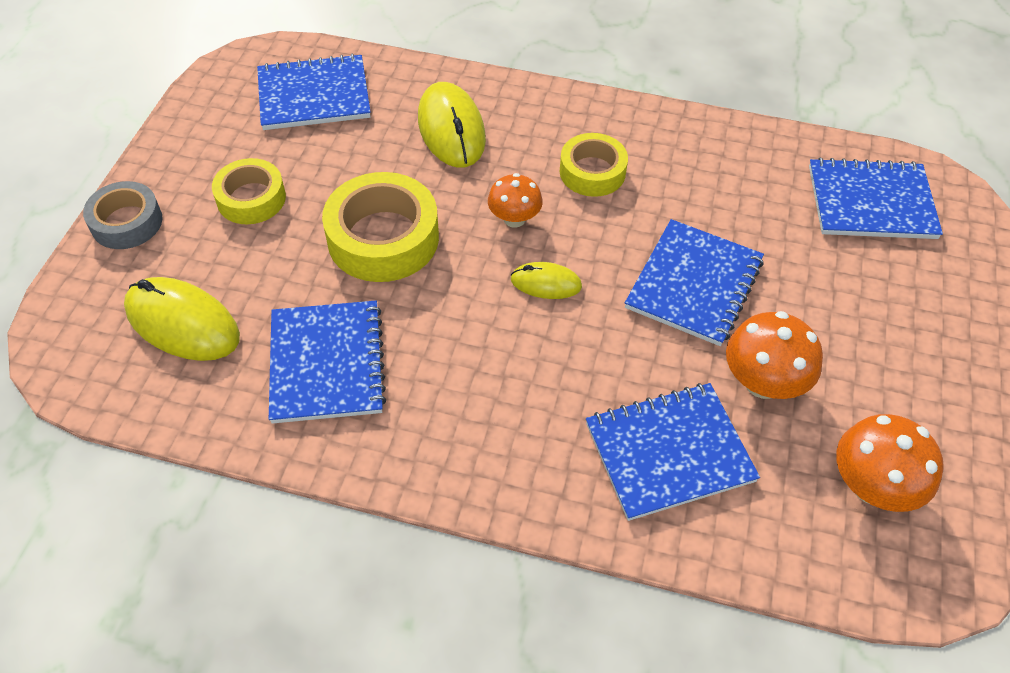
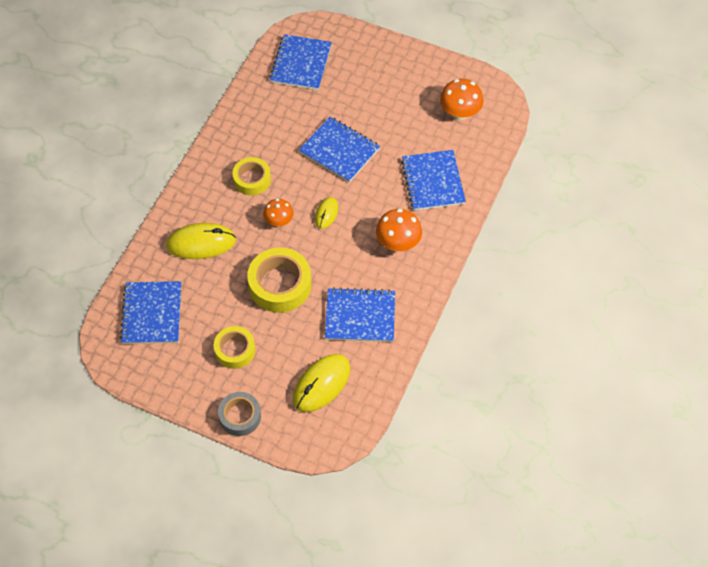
camera: 80 degrees left, 5 degrees up
(763, 382) = (401, 137): orange mushroom -> orange mushroom (398, 243)

